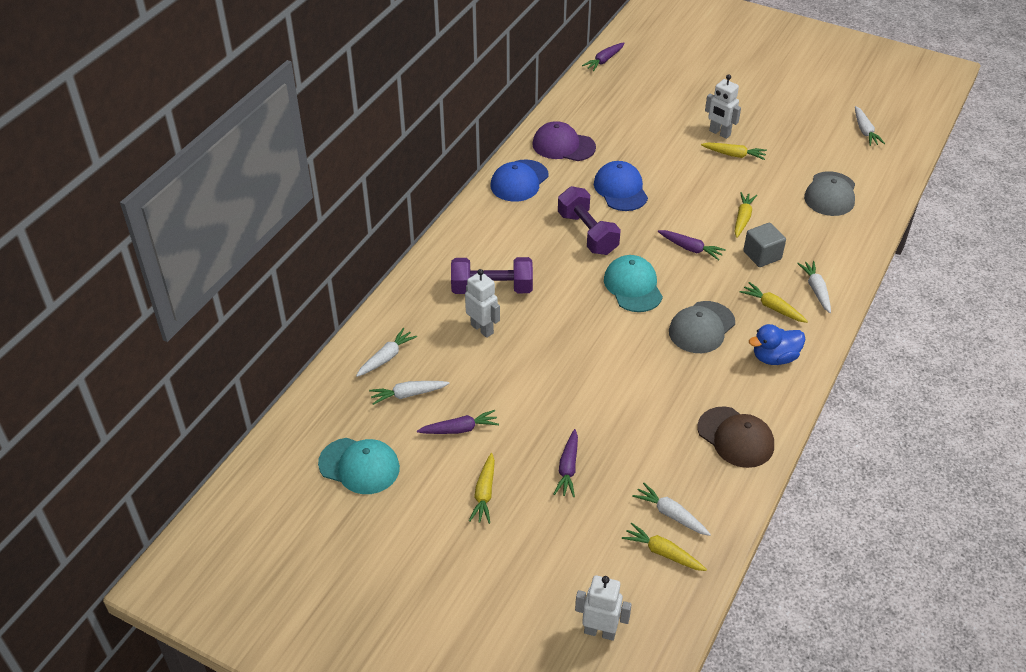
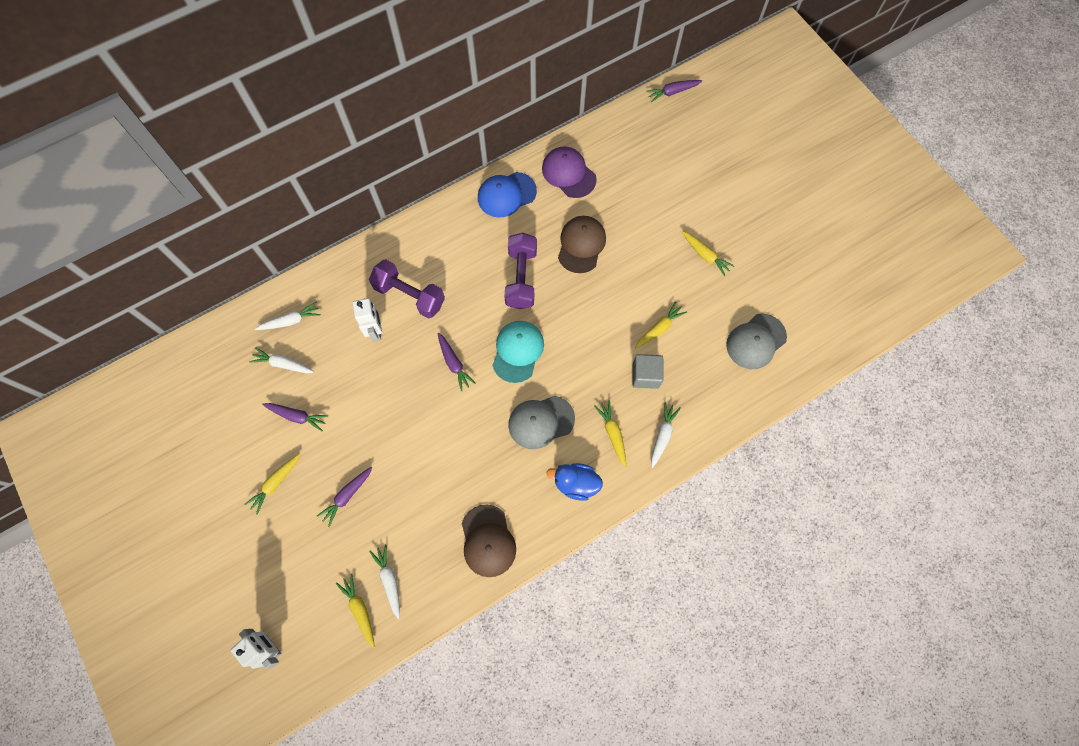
camera: 30 degrees right, 25 degrees up
(359, 466) = (210, 409): turquoise cap -> none
(620, 189) = (581, 245): blue cap -> brown cap
(690, 248) = (592, 337): purple carrot -> purple carrot (454, 363)
(719, 133) = (711, 224): white robot -> none
(865, 131) = (845, 286): white carrot -> none

